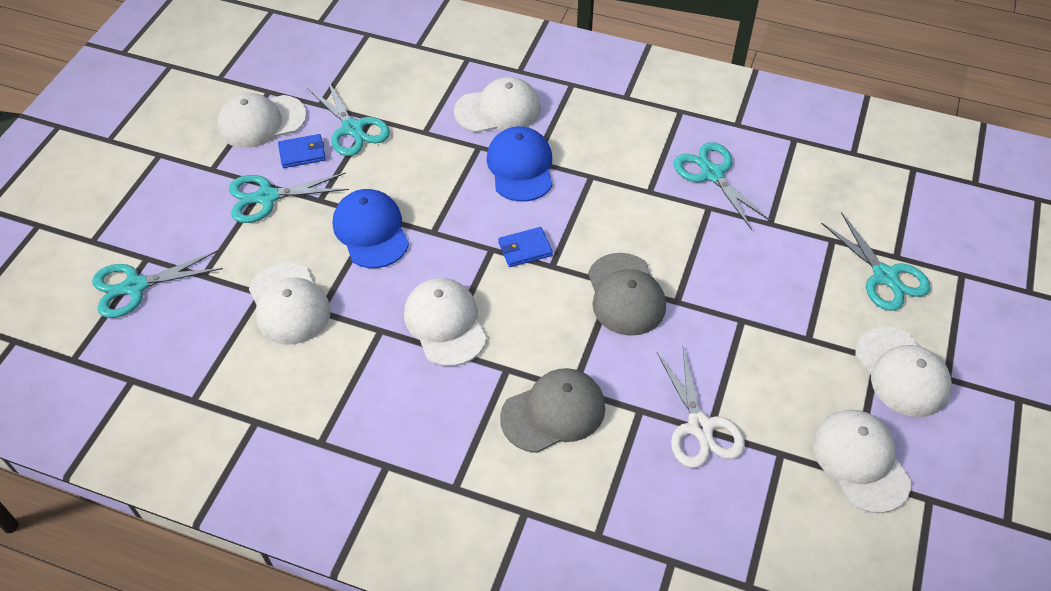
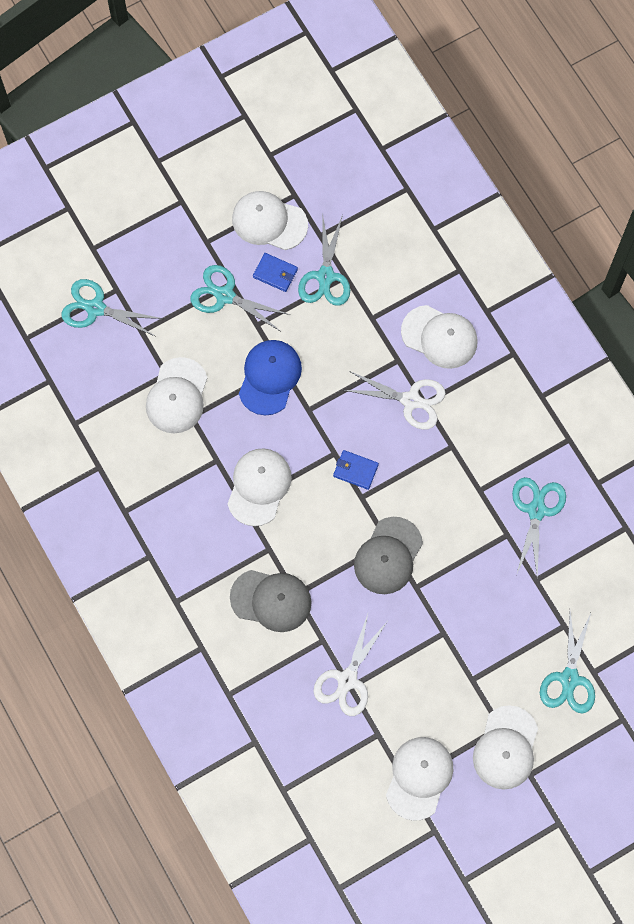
camera: 40 degrees right, 20 degrees up
(520, 167) = (411, 400): blue cap -> white scissors

